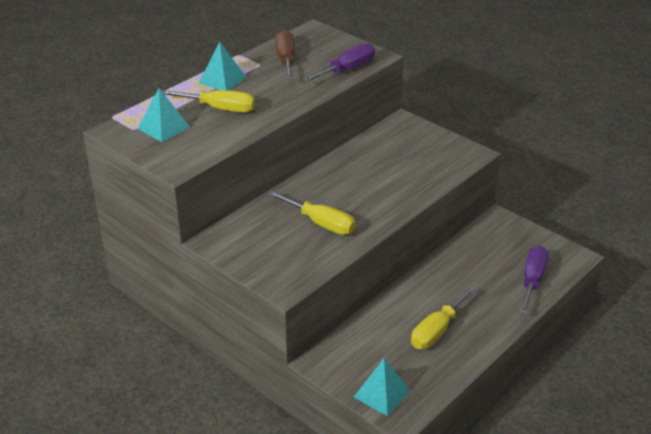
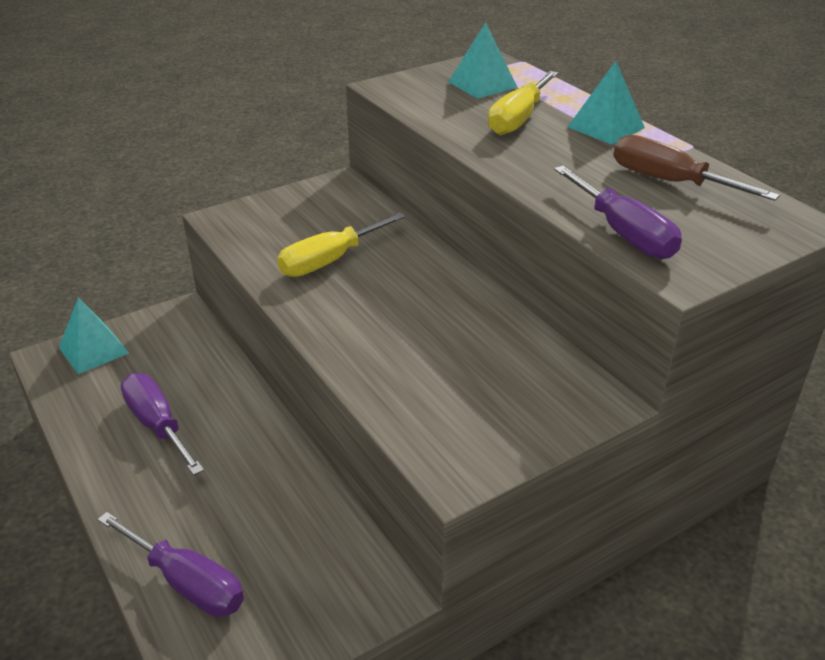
camera: 105 degrees right, 0 degrees up
(286, 60) = (669, 182): brown screwdriver -> brown screwdriver turned 150 degrees counterclockwise
(437, 330) = (158, 425): yellow screwdriver -> purple screwdriver

